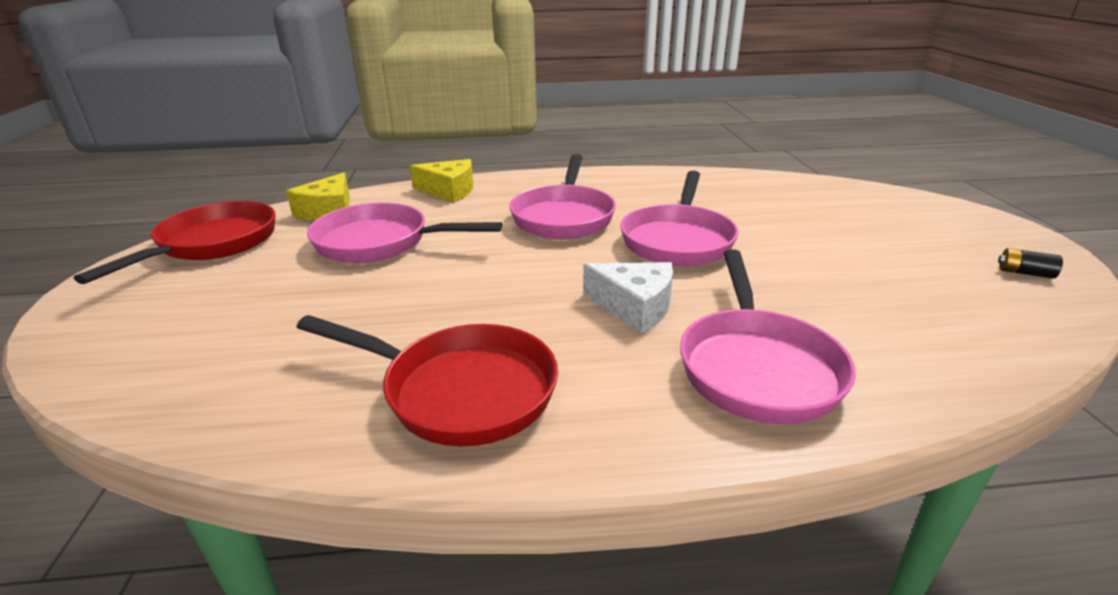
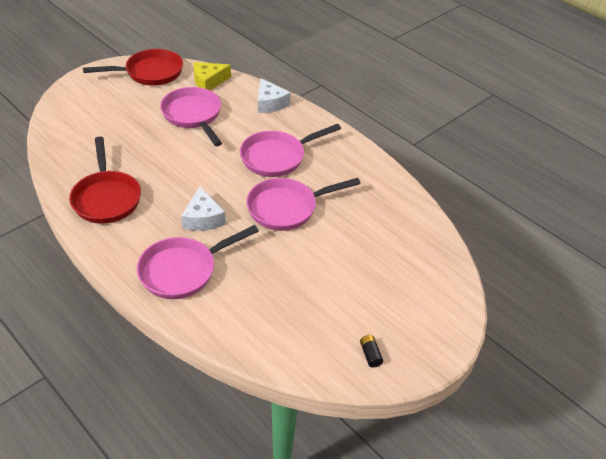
camera: 50 degrees right, 15 degrees up
(449, 191) = (270, 103): yellow cheese -> white cheese

